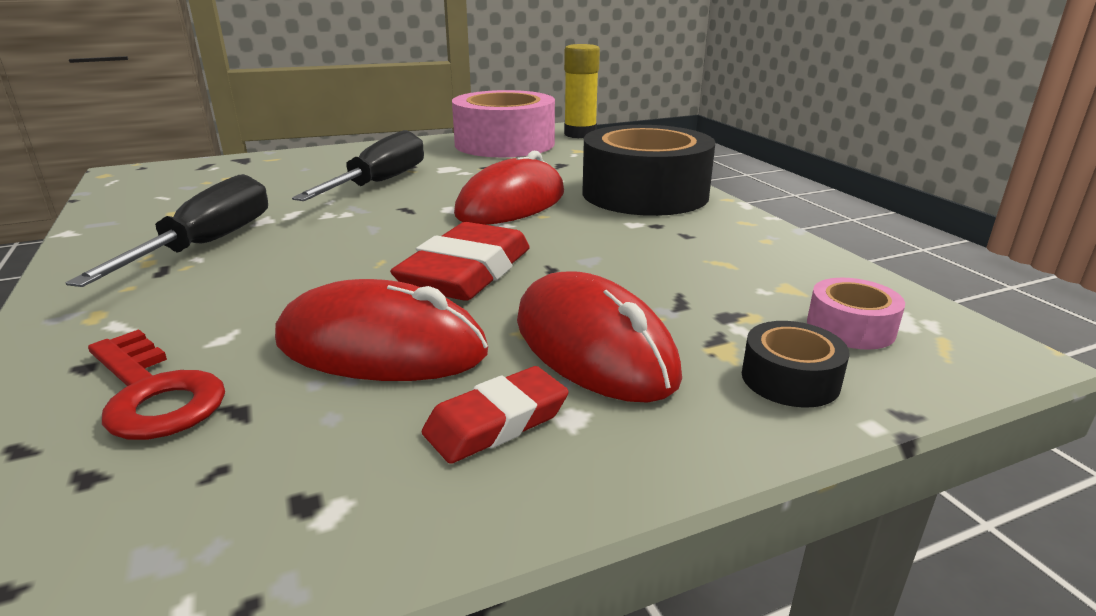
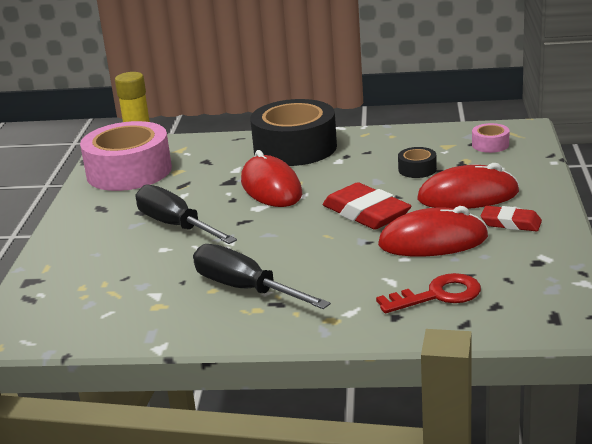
camera: 60 degrees left, 0 degrees up
(381, 347) = (433, 241): red mouse -> red mouse turned 45 degrees clockwise
(496, 422) = (511, 223): red eraser -> red eraser turned 60 degrees counterclockwise
(790, 379) = (518, 166): black tape -> black tape (417, 169)

